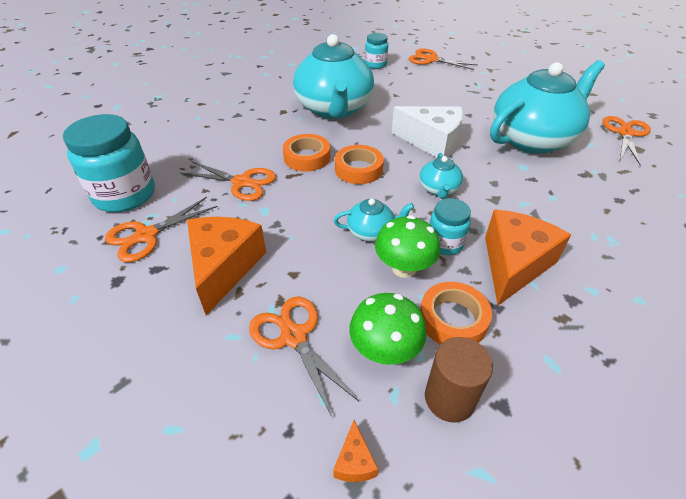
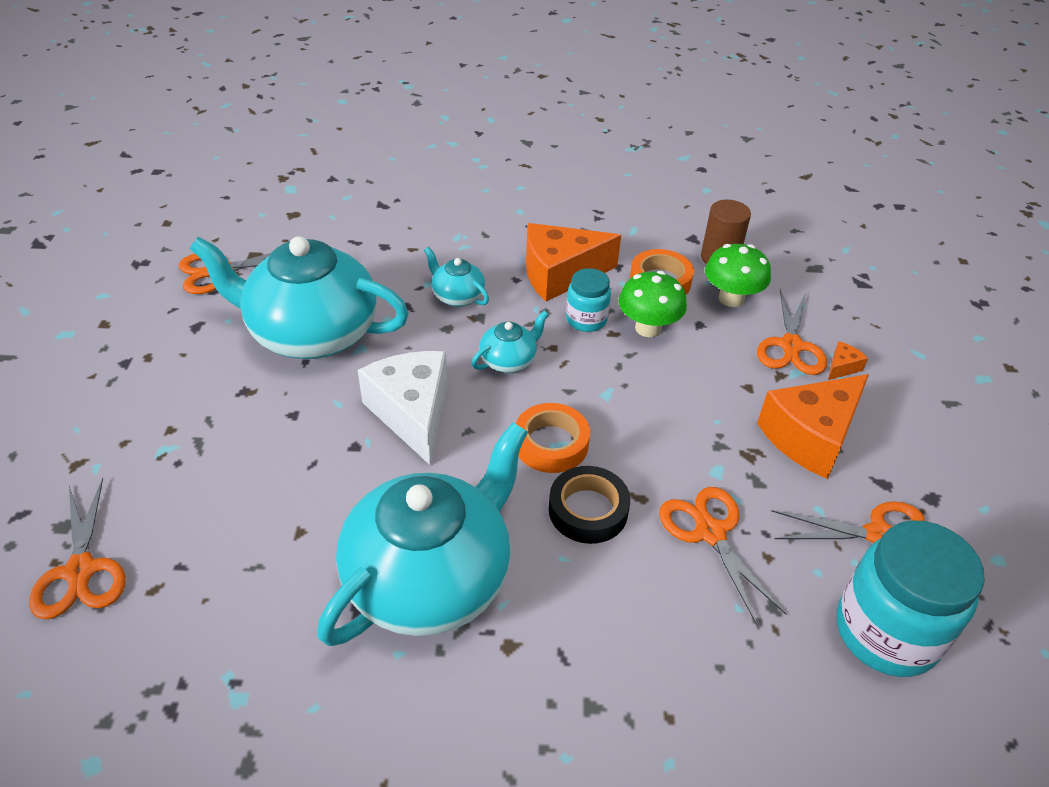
camera: 135 degrees left, 0 degrees up
(307, 157) = (588, 510): orange tape -> black tape
(354, 461) = (808, 273): orange cheese -> orange cheese (842, 367)
(371, 232) = (634, 371): turquoise teapot -> turquoise teapot (457, 296)
(375, 65) = (178, 648): turquoise jar -> none

